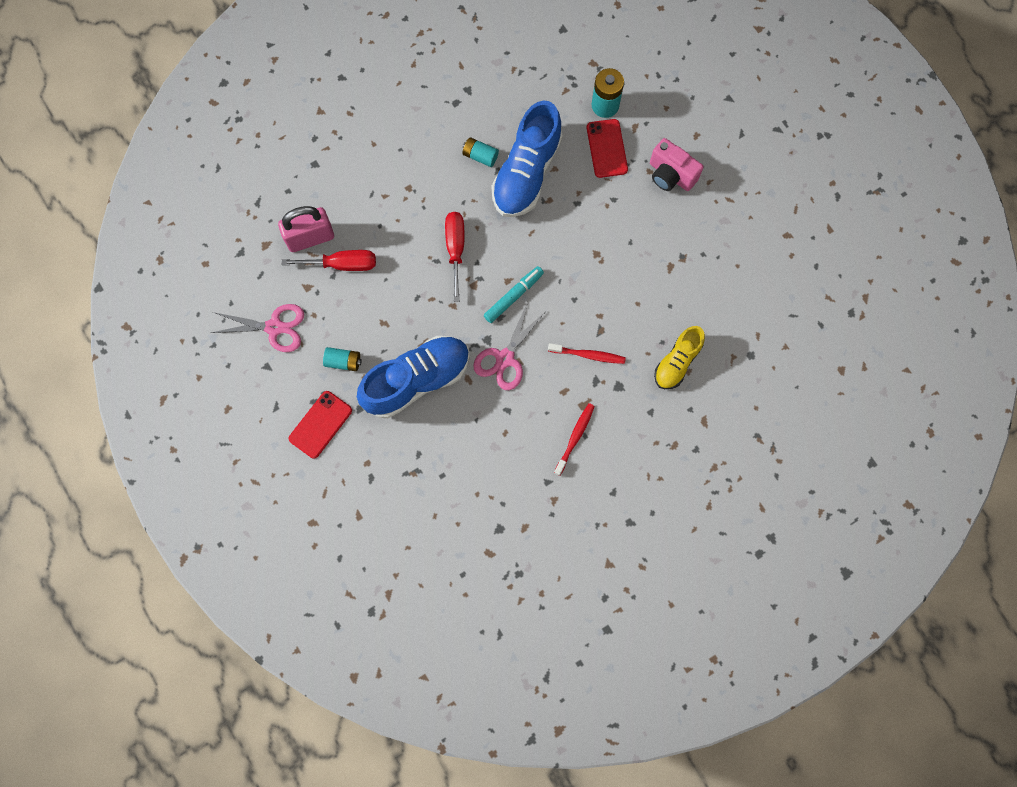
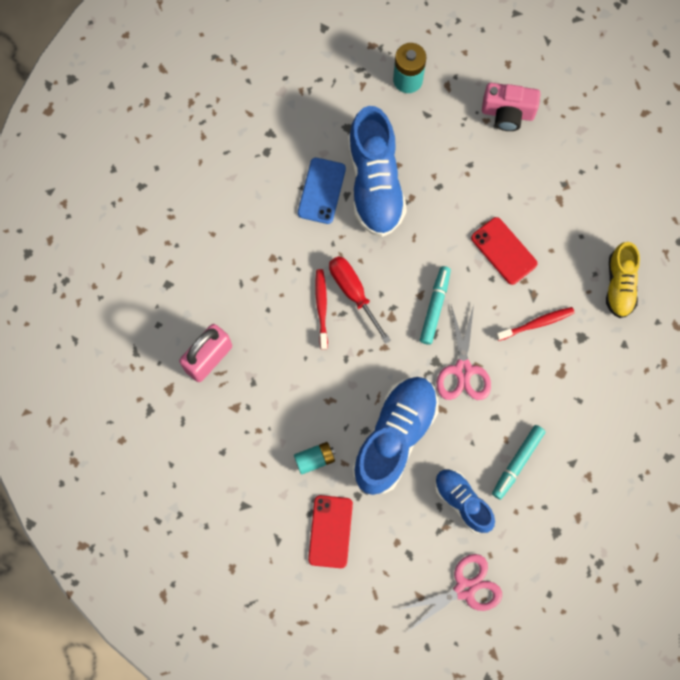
camera: 30 degrees left, 0 degrees up
(274, 327) = (228, 464): pink scissors -> pink scissors (464, 589)
(342, 264) = (255, 366): red screwdriver -> none
(439, 461) = (462, 501): none -> blue shoe
(480, 156) = (321, 191): turquoise battery -> blue phone
(502, 456) = (517, 463): none -> turquoise marker
(575, 437) = (571, 407): red toothbrush -> red toothbrush (321, 307)
(607, 148) = (434, 120): red phone -> red phone (504, 251)

